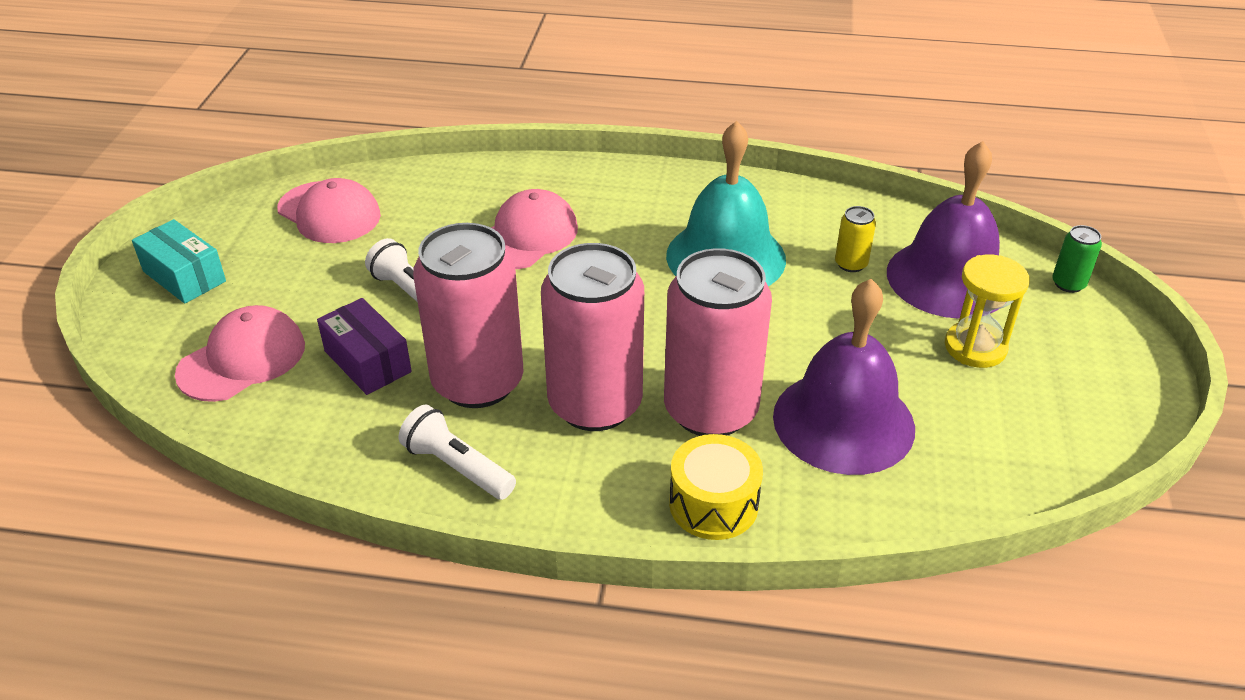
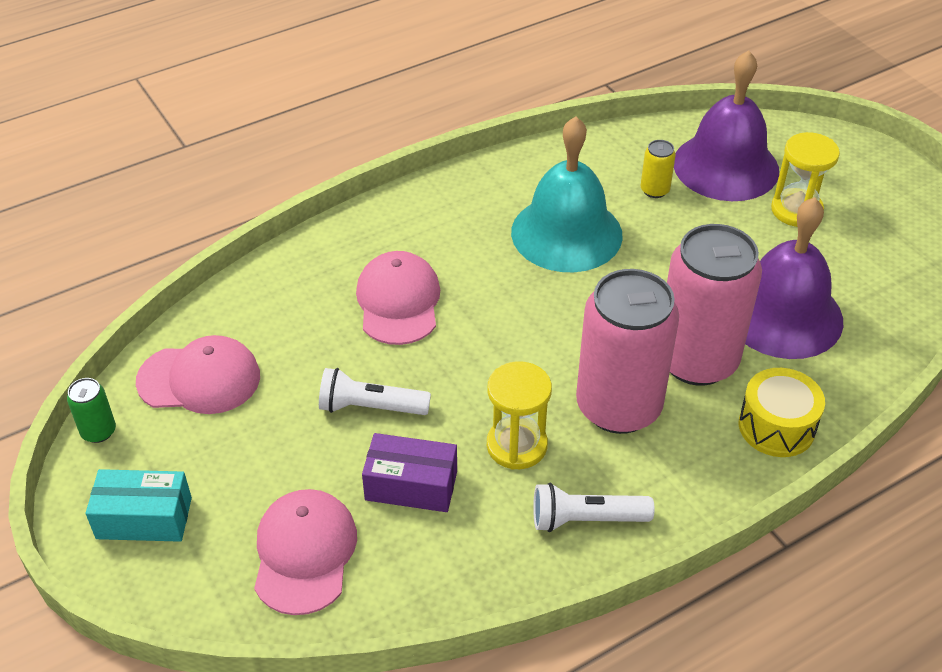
camera: 40 degrees left, 5 degrees up
(478, 382) = (516, 445): pink can -> yellow hourglass
(1068, 284) = (797, 129): green can -> green can (98, 431)

